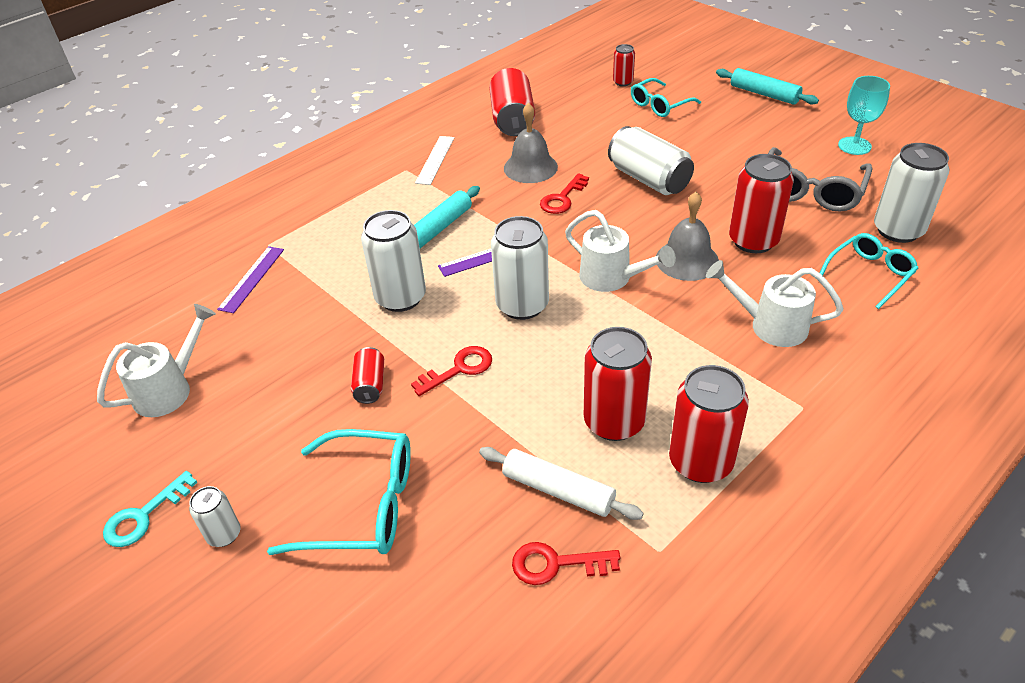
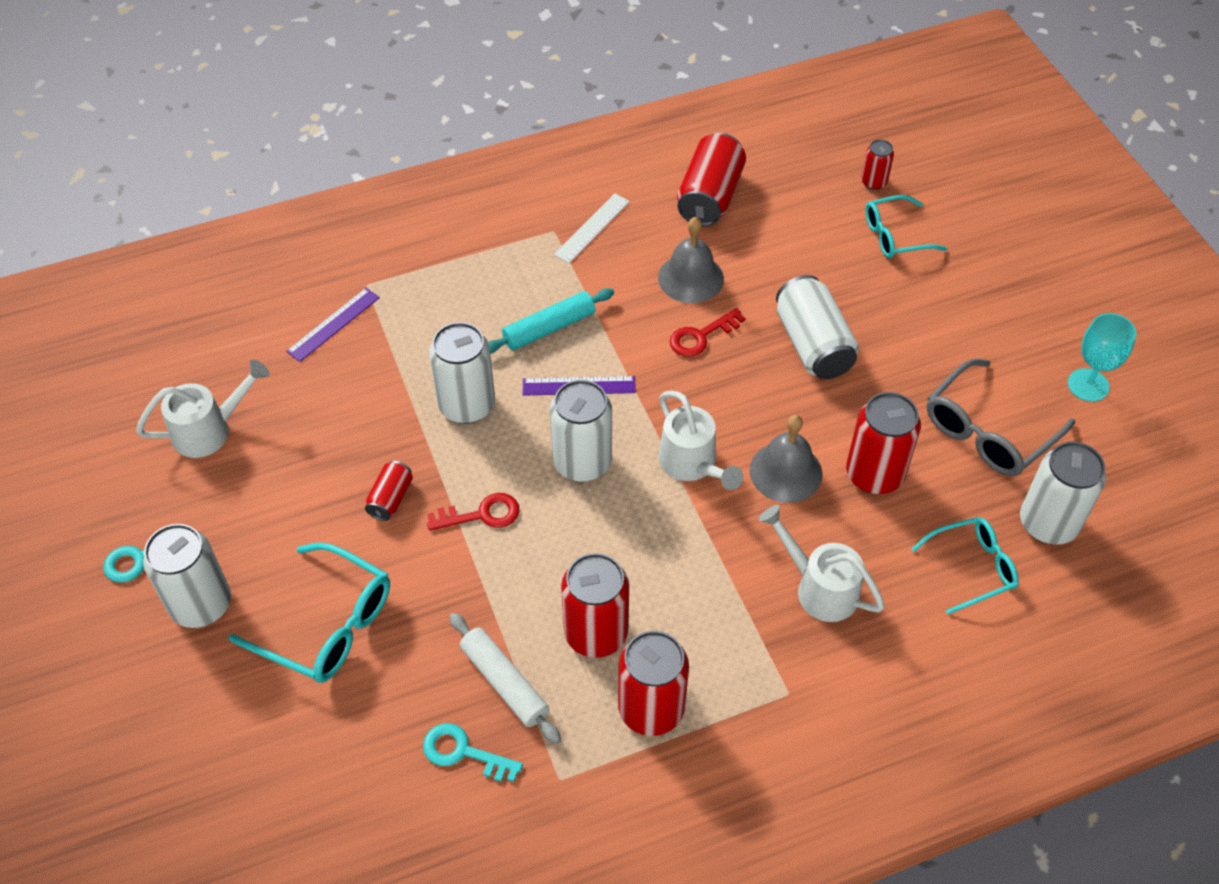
camera: 20 degrees right, 10 degrees up
(224, 534) = (201, 604): white can -> white can, size x1.90
(556, 564) = (463, 752): red key -> turquoise key
(764, 94) = (1035, 264): turquoise rolling pin -> none

